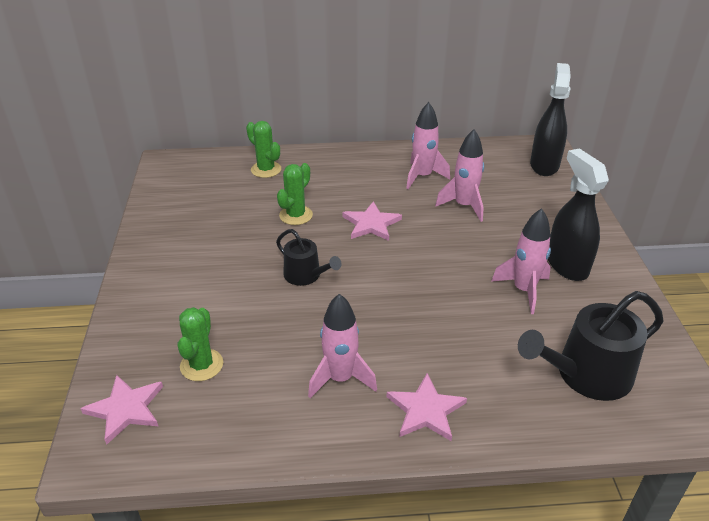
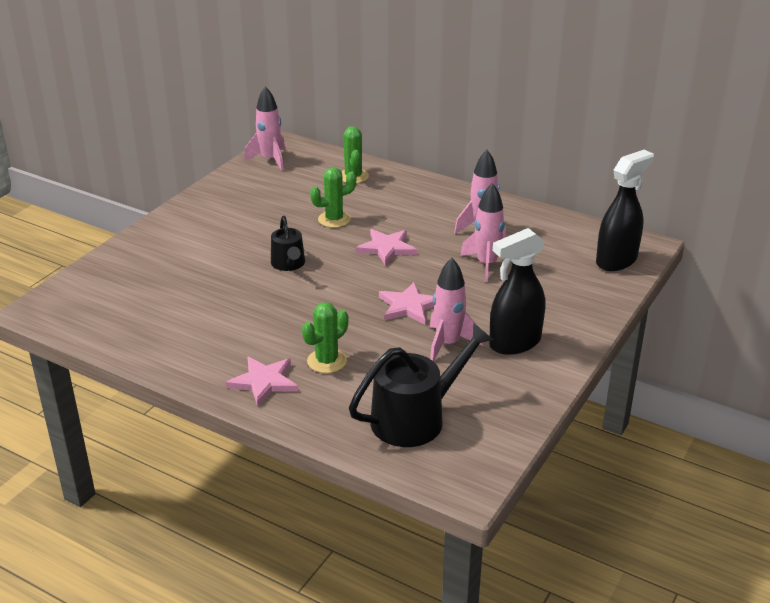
camera: 35 degrees right, 5 degrees down
(126, 409) = (81, 294): pink star -> pink star (409, 306)
(201, 365) = (152, 290): green cactus -> green cactus (327, 361)
(340, 378) = (231, 337): pink rocket -> pink rocket (270, 160)
(566, 265) = (514, 343): black spray bottle -> black spray bottle turned 135 degrees counterclockwise
(586, 375) = (415, 418): black watering can -> black watering can turned 135 degrees clockwise

